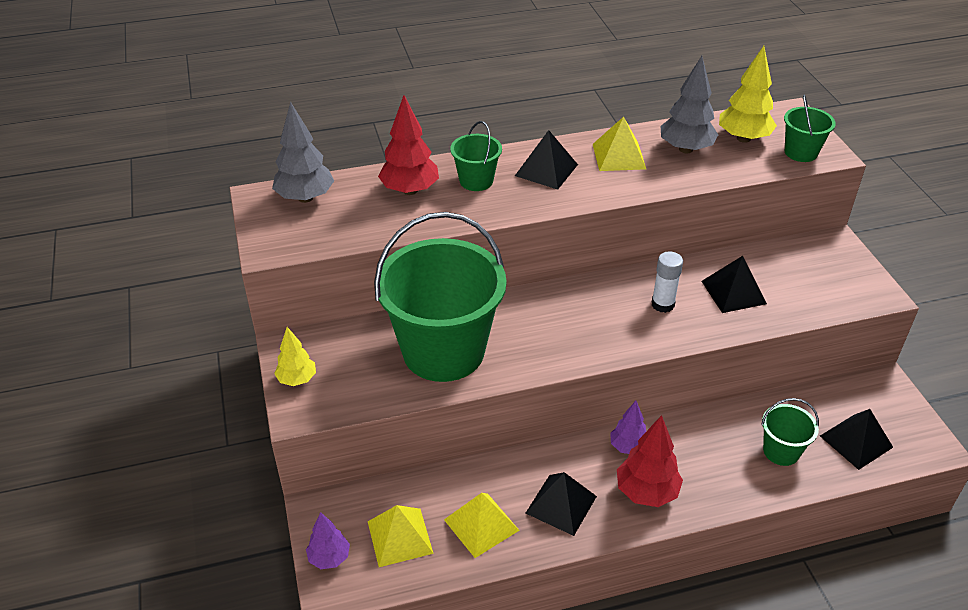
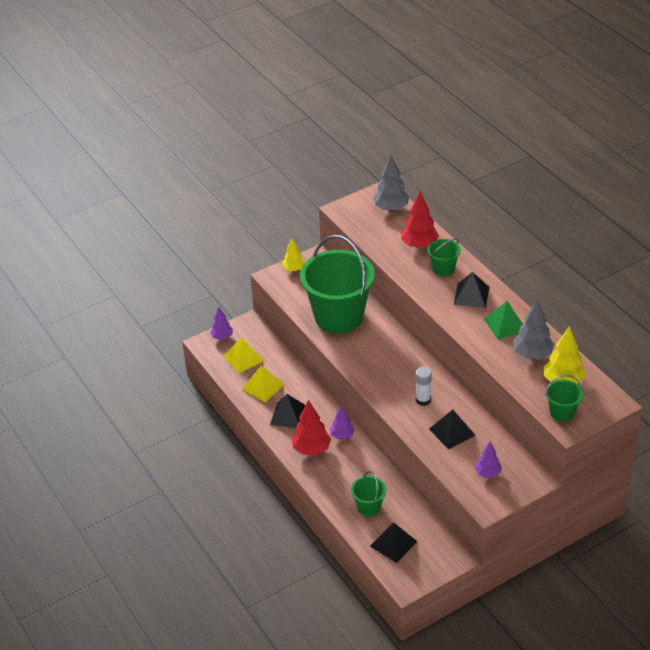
camera: 75 degrees right, 0 degrees up
(619, 156) = (505, 324): yellow pyramid -> green pyramid
(819, 279) = (487, 473): none -> purple tree

